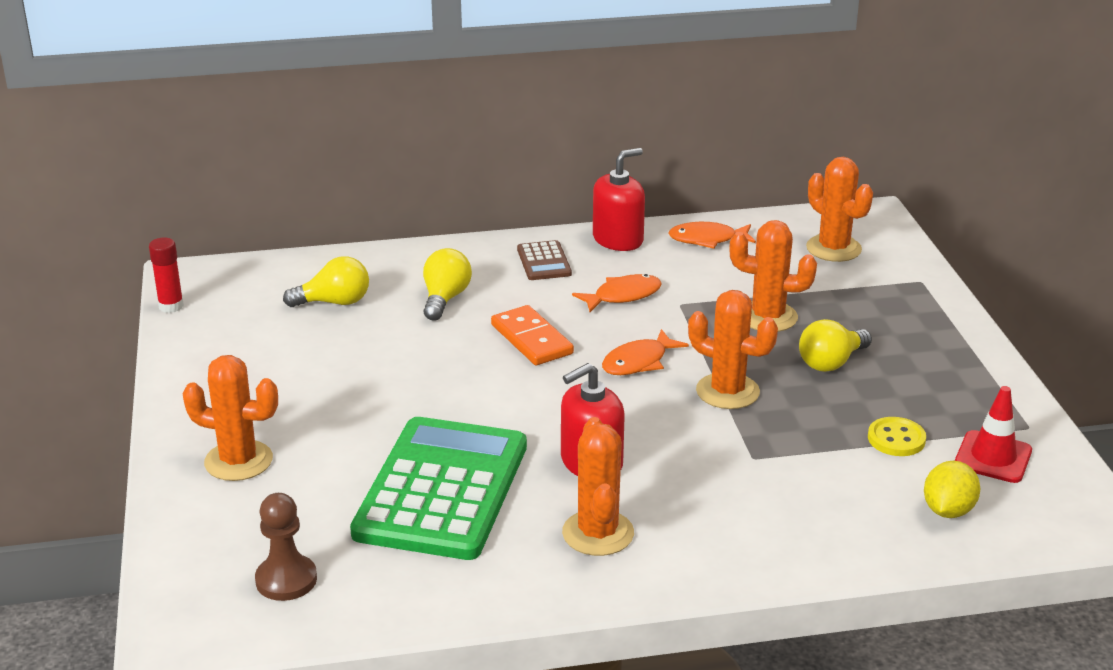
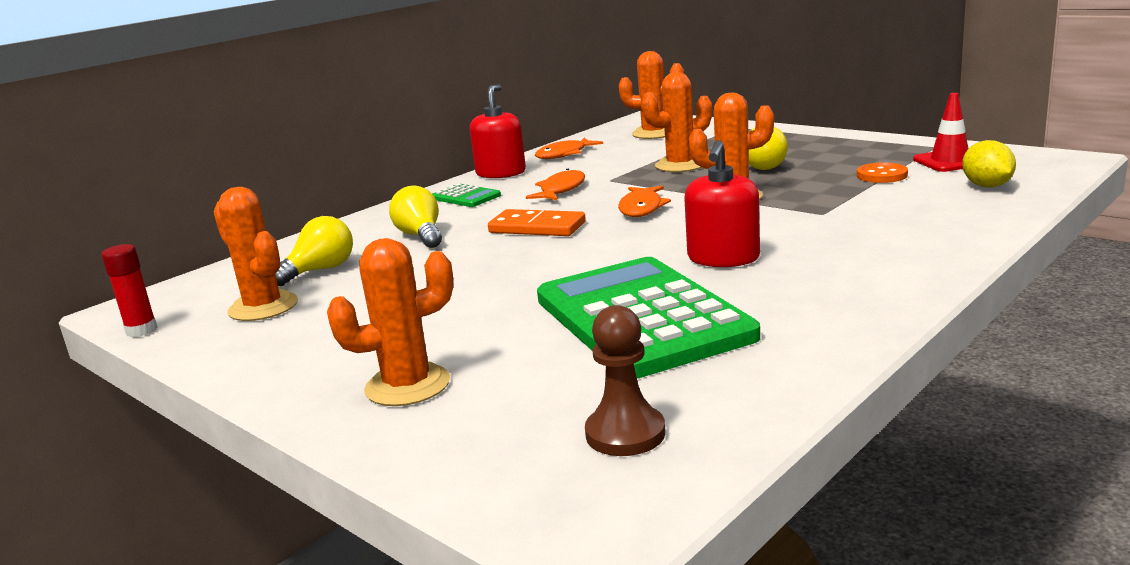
camera: 35 degrees left, 10 degrees down
(544, 262) = (465, 197): brown calculator -> green calculator
(598, 533) = (816, 285): orange cactus -> orange cactus (263, 307)
(896, 439) = (882, 175): yellow button -> orange button

